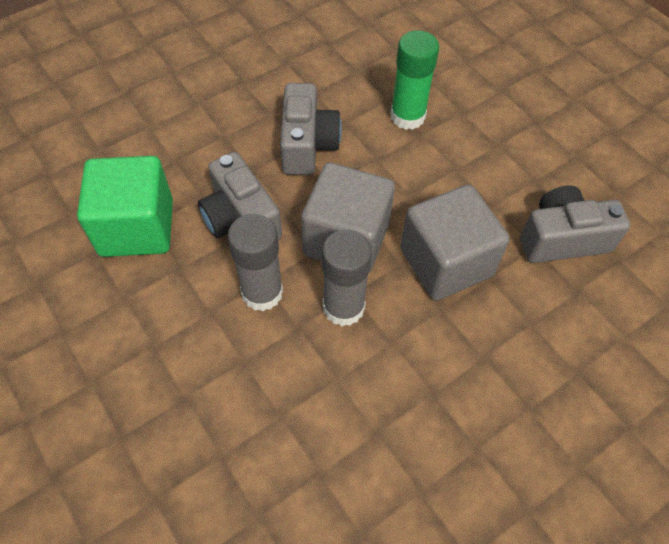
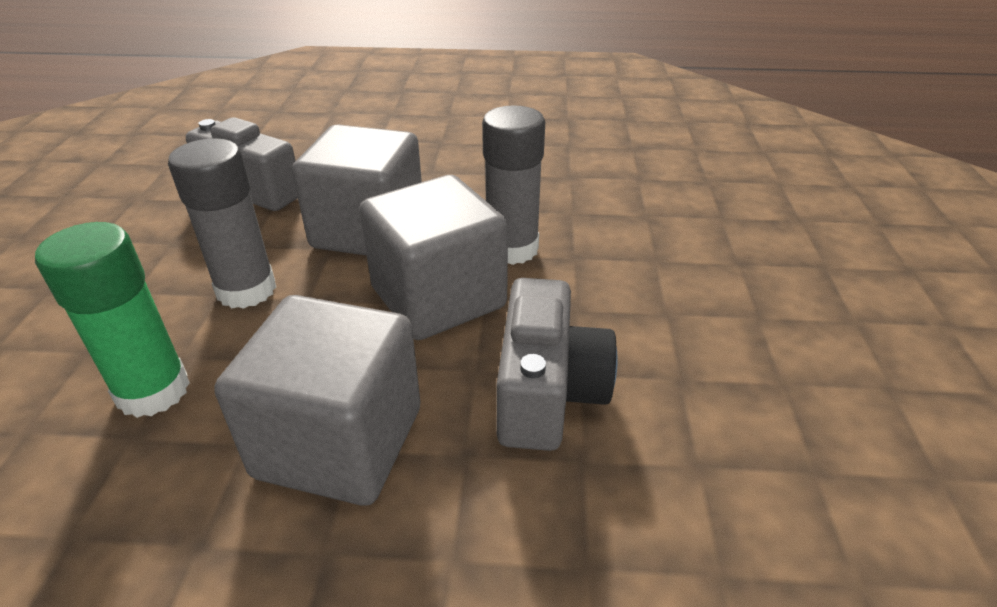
camera: 140 degrees left, 20 degrees down
(137, 227) = (726, 472): green cube -> none
(262, 292) = (588, 300): grey glue stick -> grey glue stick (246, 290)
(307, 144) = (339, 442): grey camera -> grey cube

